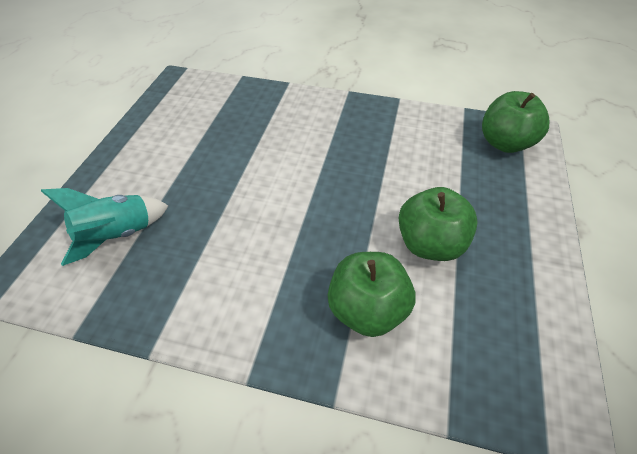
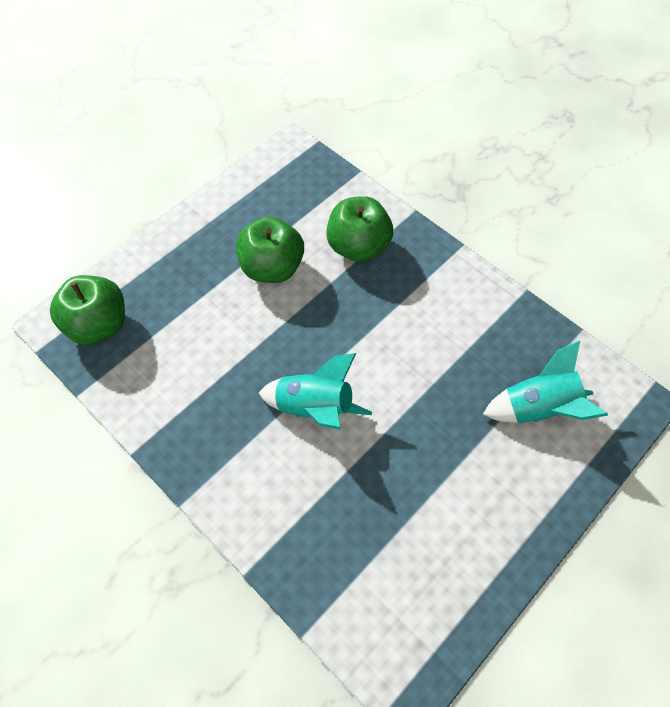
camera: 150 degrees left, 10 degrees up
(306, 161) = (314, 408): none -> turquoise rocket

